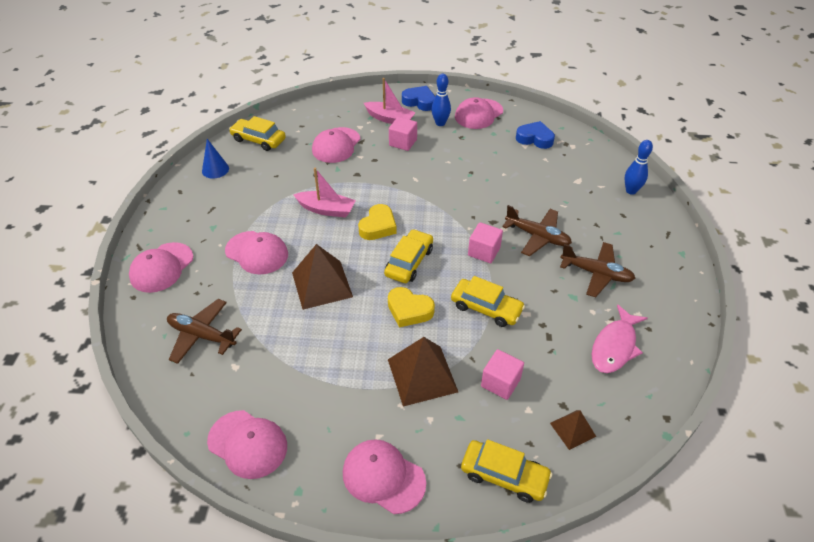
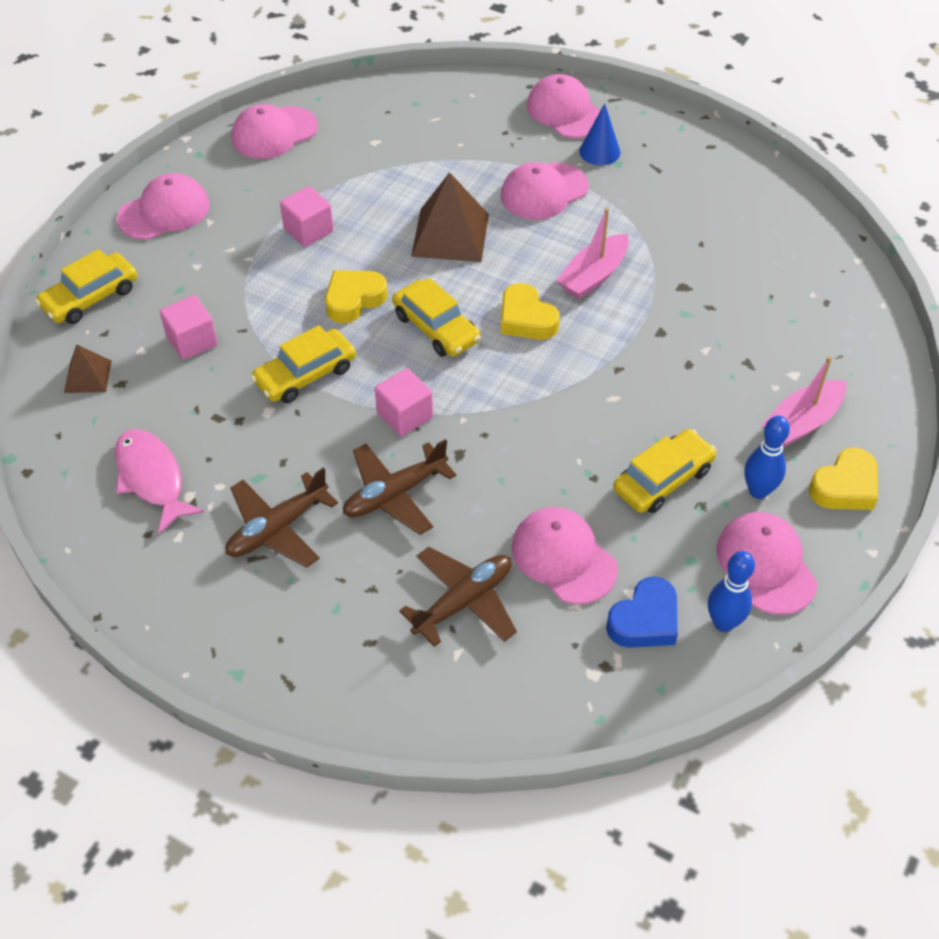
camera: 115 degrees right, 5 degrees up
(202, 335) = (435, 126): brown plane -> brown plane (463, 601)
(215, 169) = (746, 186): blue cone -> blue cone (599, 151)
(258, 140) = (805, 244): yellow car -> yellow car (663, 479)
(336, 145) = (750, 329): pink cap -> pink cap (563, 557)
(403, 142) = (720, 416): pink cube -> pink cube (308, 230)
(419, 102) = (845, 486): blue heart -> yellow heart
(422, 375) = (254, 278): brown pyramid -> none
(631, 191) = (418, 694): blue bowling pin -> blue bowling pin (723, 623)

